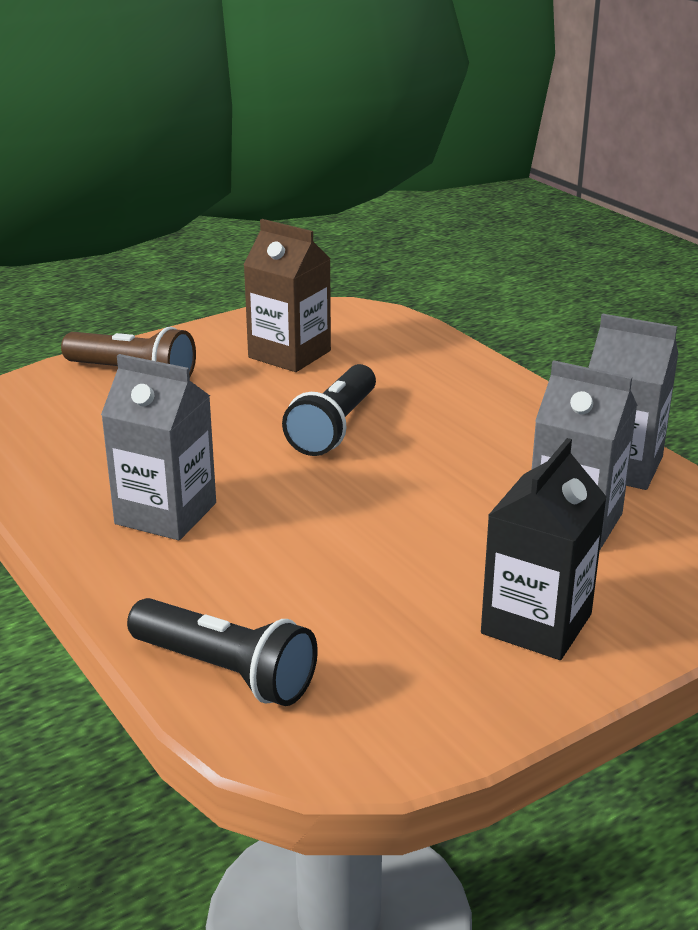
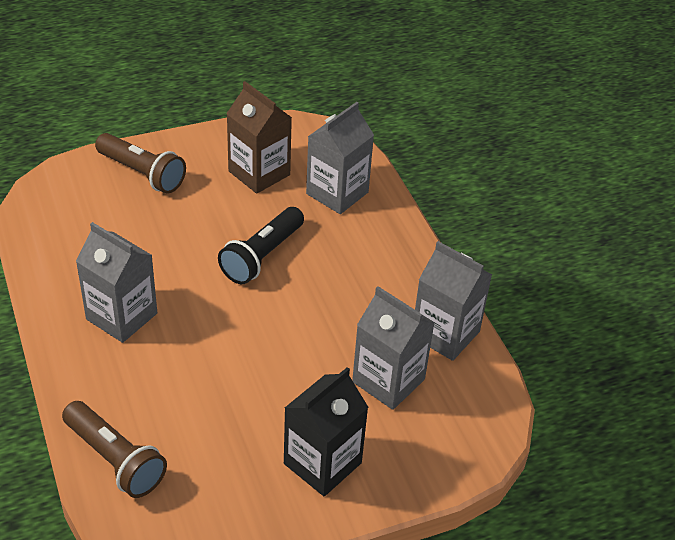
camera: 10 degrees right, 15 degrees up
(225, 672) = (115, 460): black flashlight -> brown flashlight
(400, 359) = (337, 193): none -> grey carton

